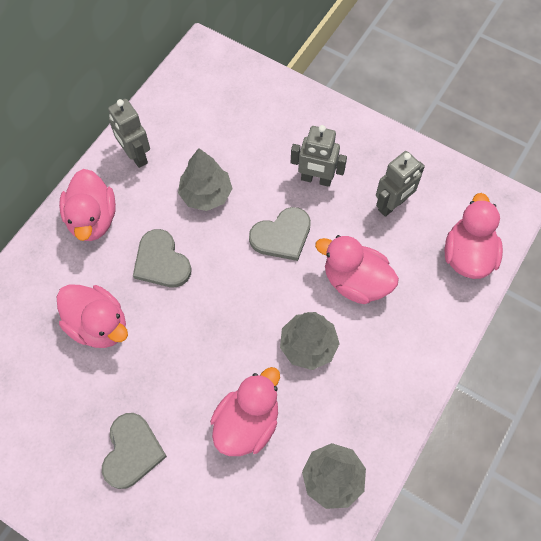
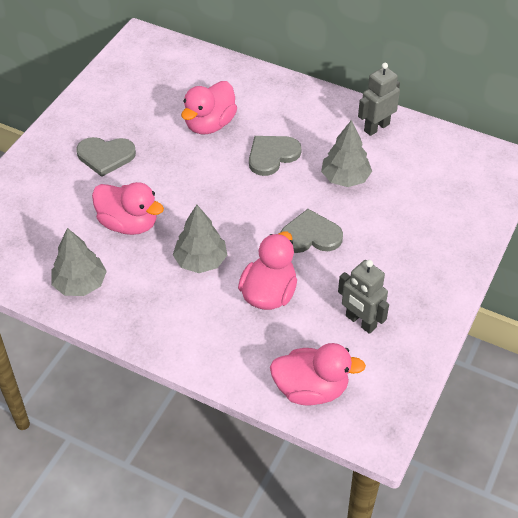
camera: 85 degrees right, 15 degrees down
(93, 219) = (306, 108): pink duck -> none
(282, 236) = (310, 235): grey heart -> grey heart turned 120 degrees clockwise
(316, 179) = (378, 258): grey robot -> none

